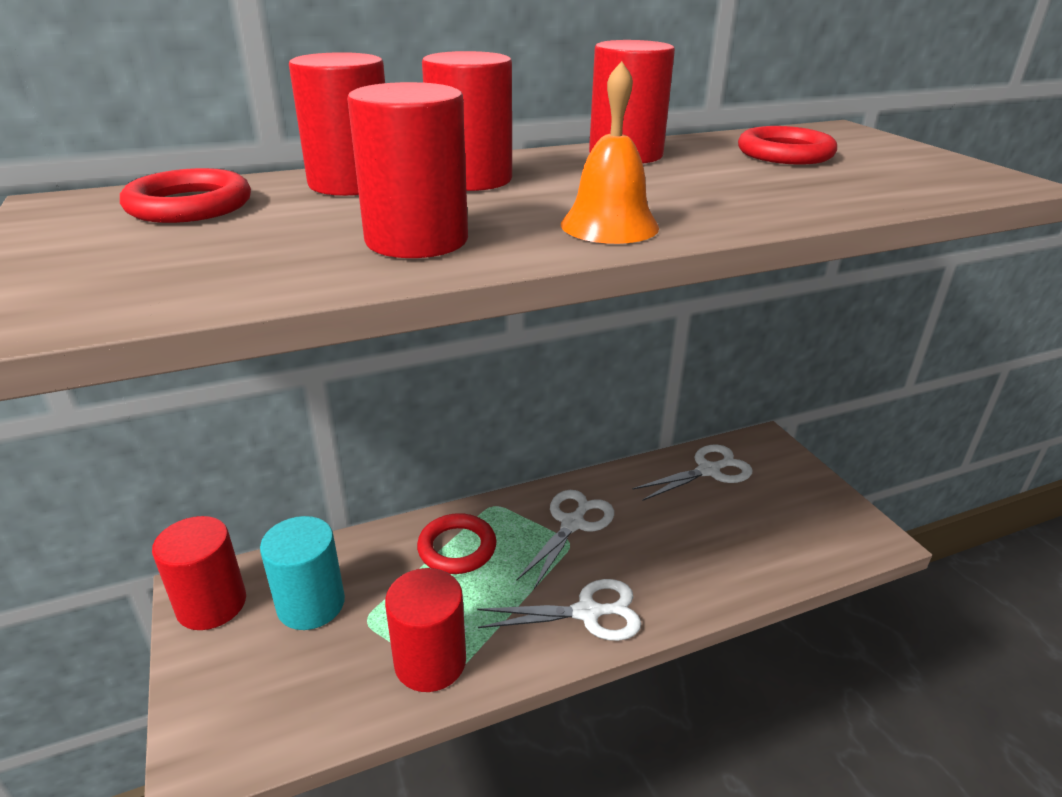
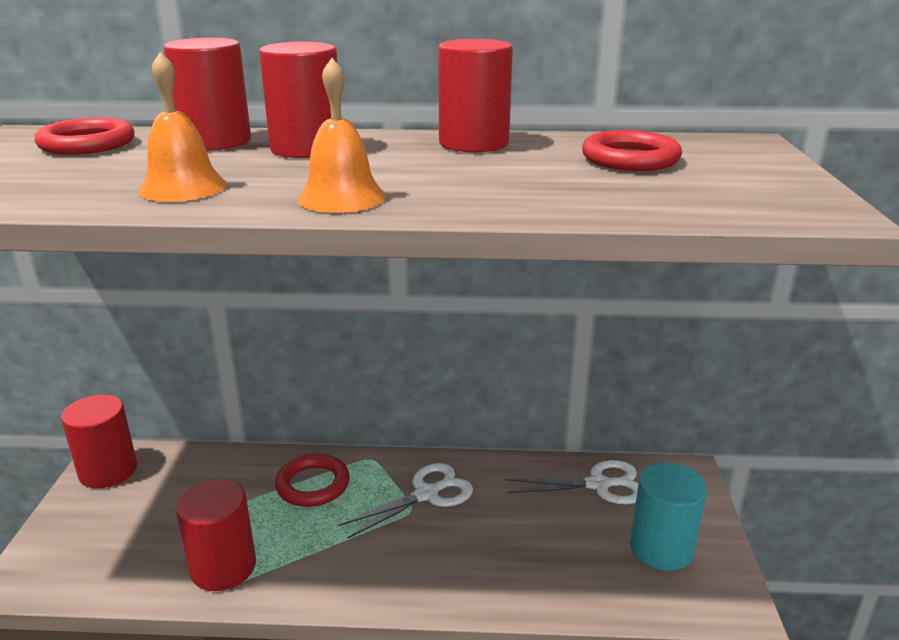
camera: 25 degrees right, 5 degrees down
(311, 604) = (172, 493): turquoise cylinder -> turquoise cylinder (661, 548)
(416, 240) = (183, 187): red cylinder -> orange bell
(587, 613) = (378, 574): white scissors -> none

